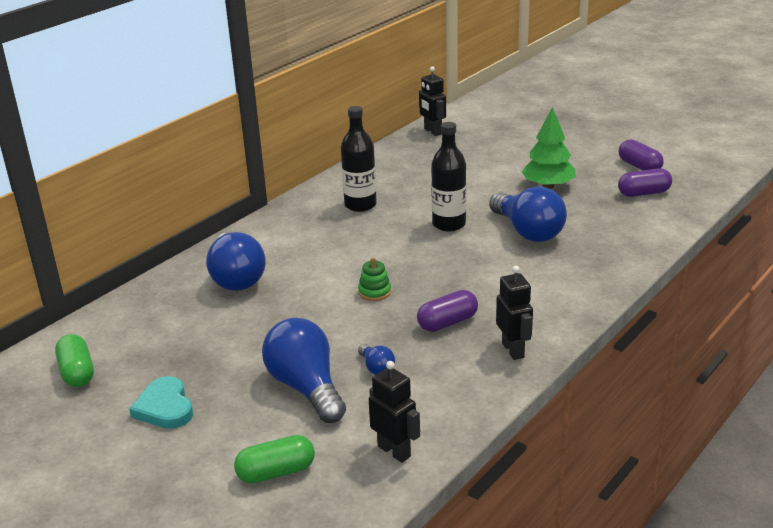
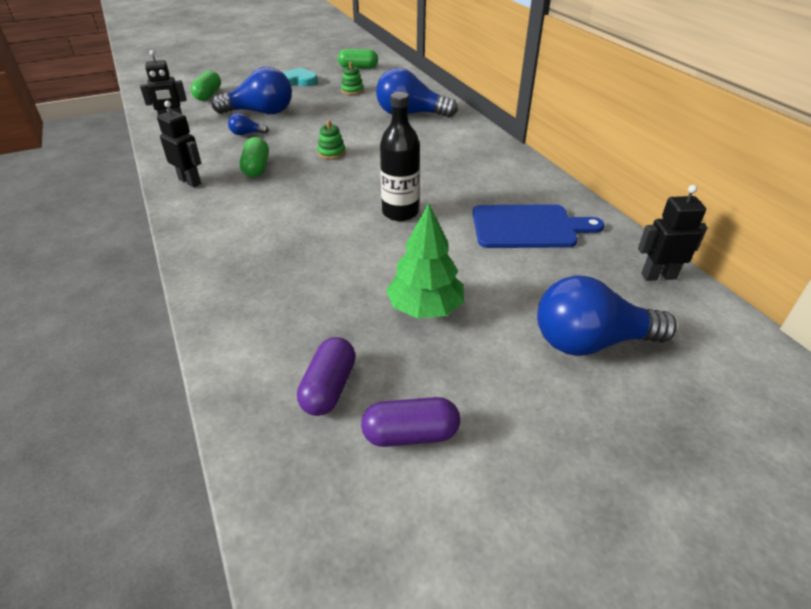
camera: 115 degrees right, 10 degrees up
(180, 343) = (352, 90): none -> green stacking toy
(360, 205) = (482, 180): black bottle -> none
(417, 174) = (528, 227): none -> blue cutting board
(447, 323) = (256, 168): purple capsule -> green capsule
(513, 350) = (190, 181): black robot -> black robot turned 150 degrees counterclockwise
(528, 231) = (338, 251): blue light bulb -> blue light bulb (591, 342)

